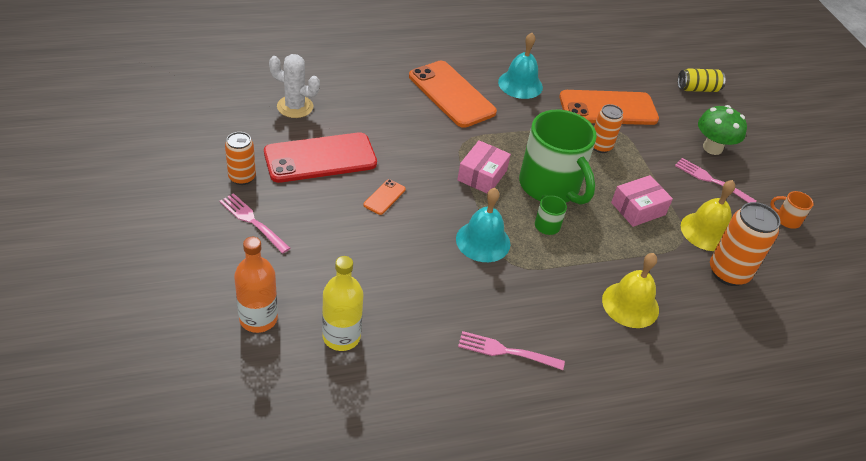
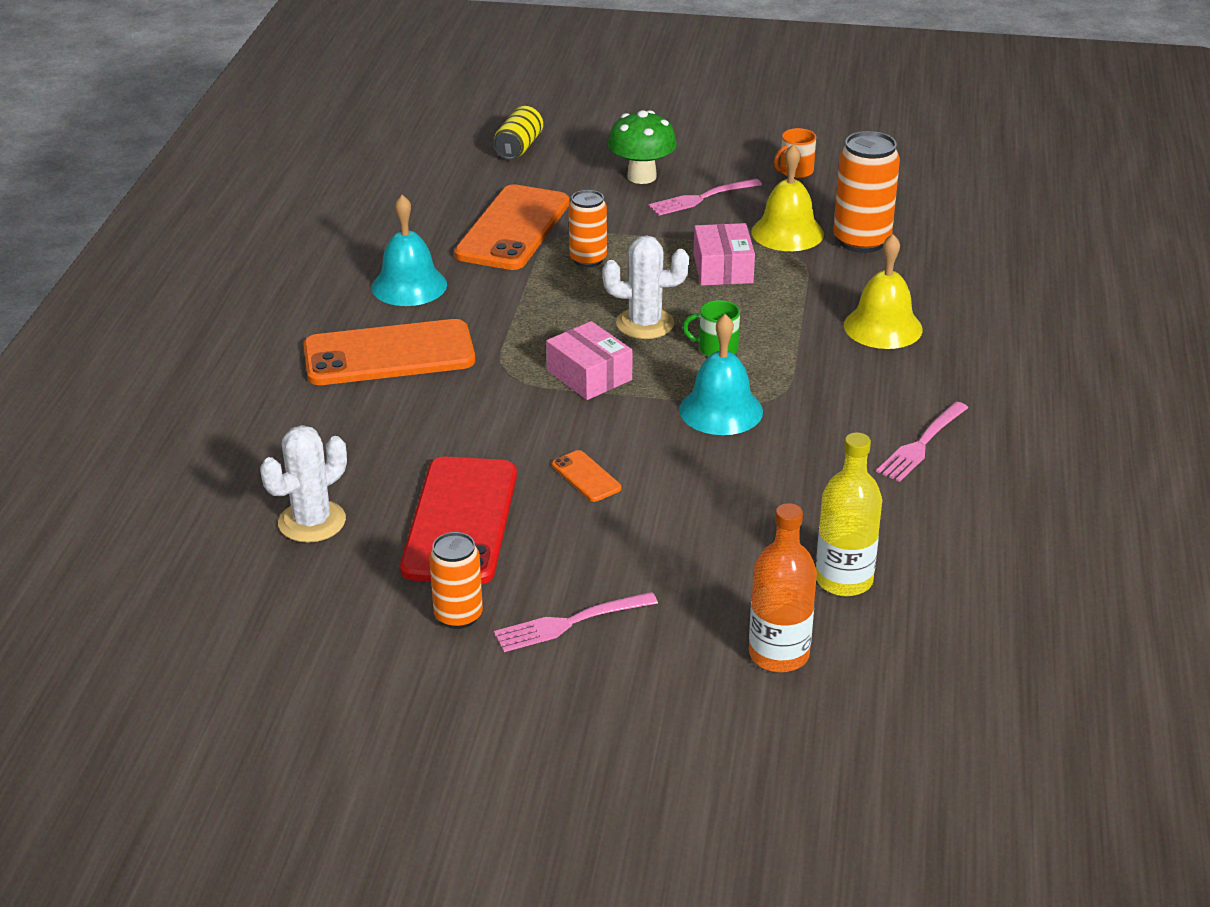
camera: 60 degrees left, 10 degrees down
(550, 187) = (645, 324): green mug -> white cactus

